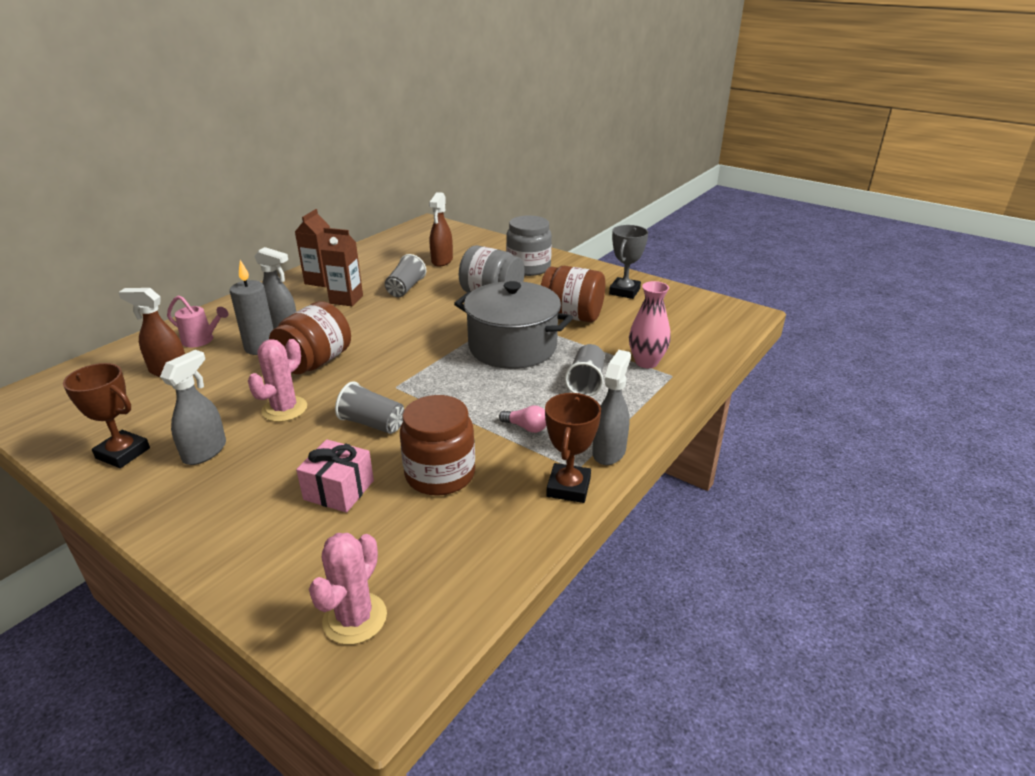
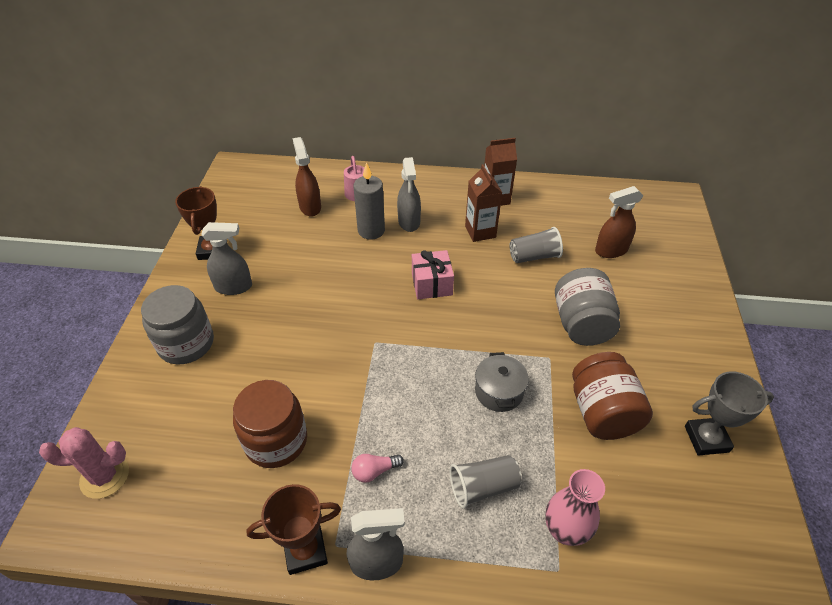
camera: 60 degrees right, 15 degrees up
(284, 409) = (303, 295): pink cactus -> none
(315, 362) = (374, 273): brown jar -> none
(339, 490) = (228, 386): pink gift -> pink gift (431, 284)
(372, 423) = (316, 358): grey cup -> none
(512, 347) = (499, 391): grey pot -> grey pot, size x0.50
(526, 427) = (374, 471): pink light bulb -> pink light bulb turned 75 degrees clockwise
(528, 268) = (669, 323): grey jar -> grey jar (186, 343)

